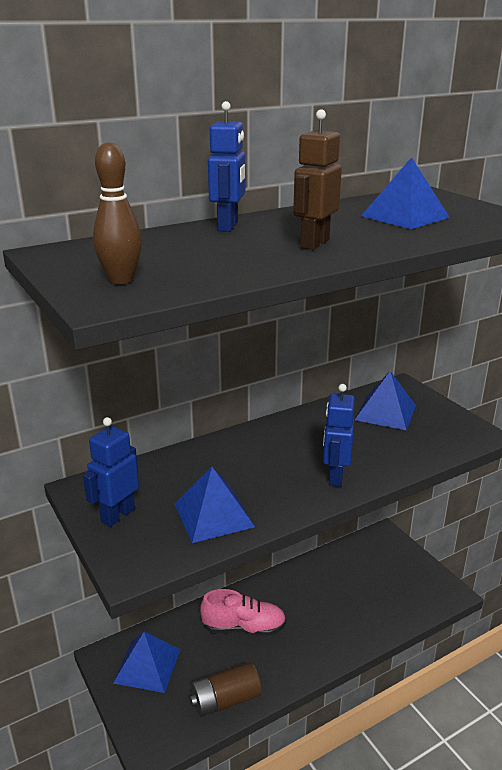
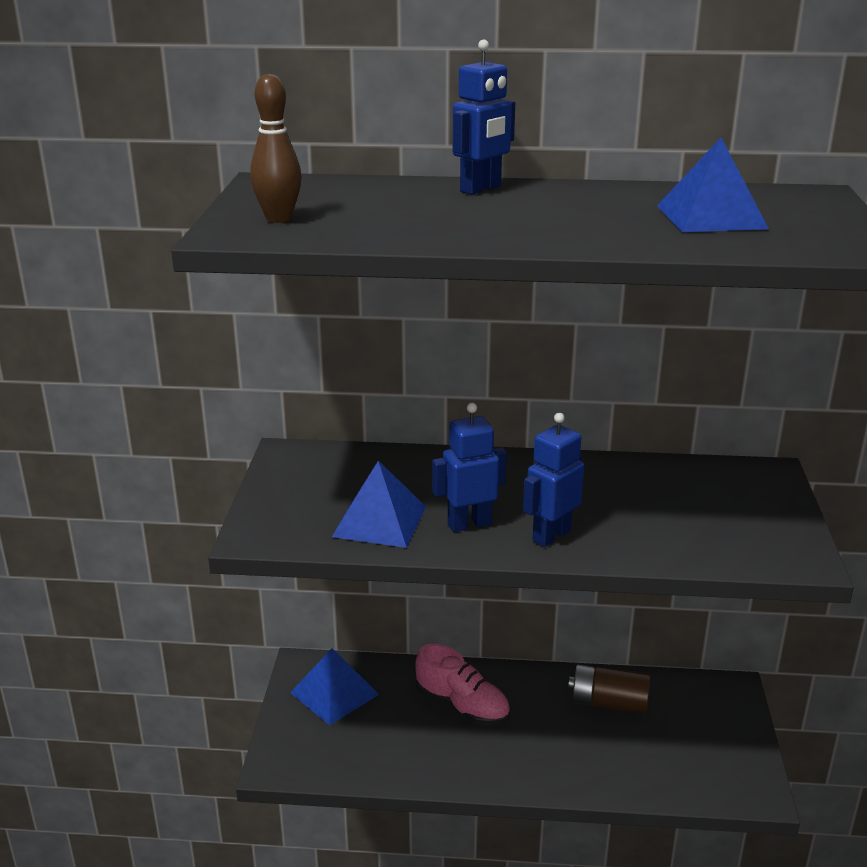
camera: 35 degrees right, 0 degrees up
(117, 515) = (293, 487): blue robot -> blue robot (469, 524)
(225, 700) = (381, 762): brown battery -> brown battery (608, 702)
(314, 244) = (531, 224): brown robot -> none
(385, 412) = (705, 493): blue pyramid -> none

